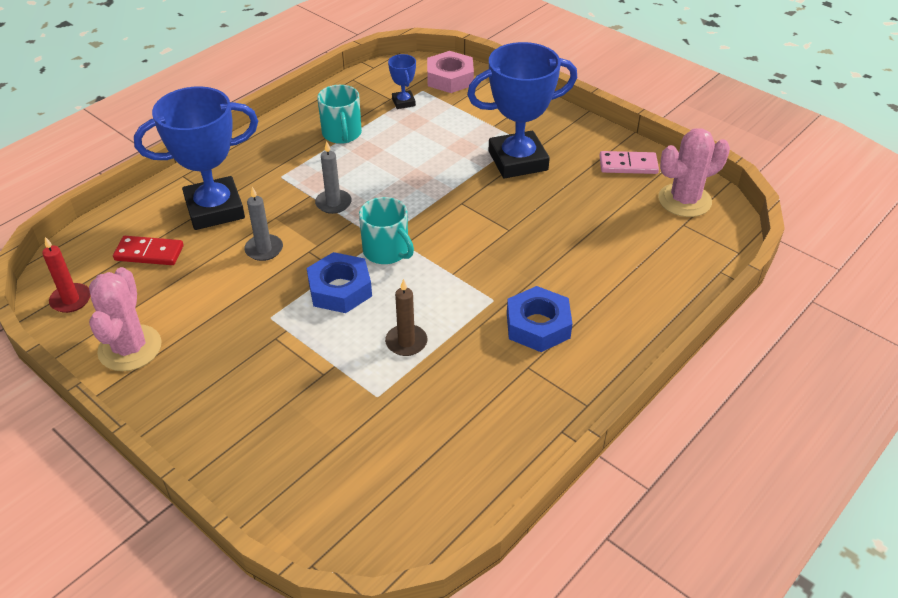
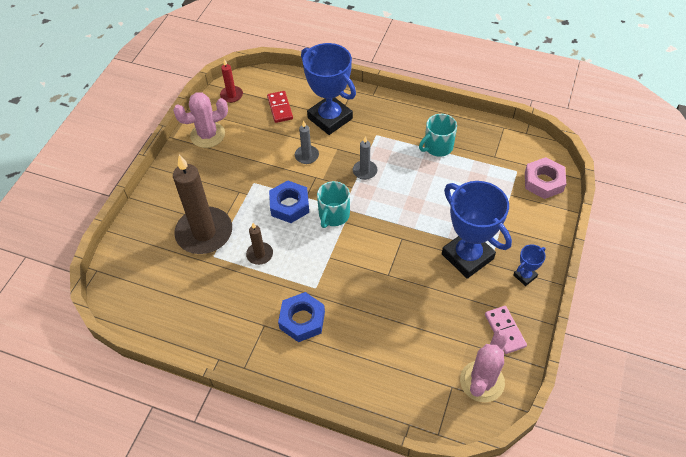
camera: 70 degrees right, 10 degrees up
(327, 397) = (204, 233): none -> brown candle
(403, 102) = (495, 166): blue trophy -> blue trophy (525, 276)
(684, 200) = (482, 381): pink cactus -> pink cactus turned 75 degrees clockwise

